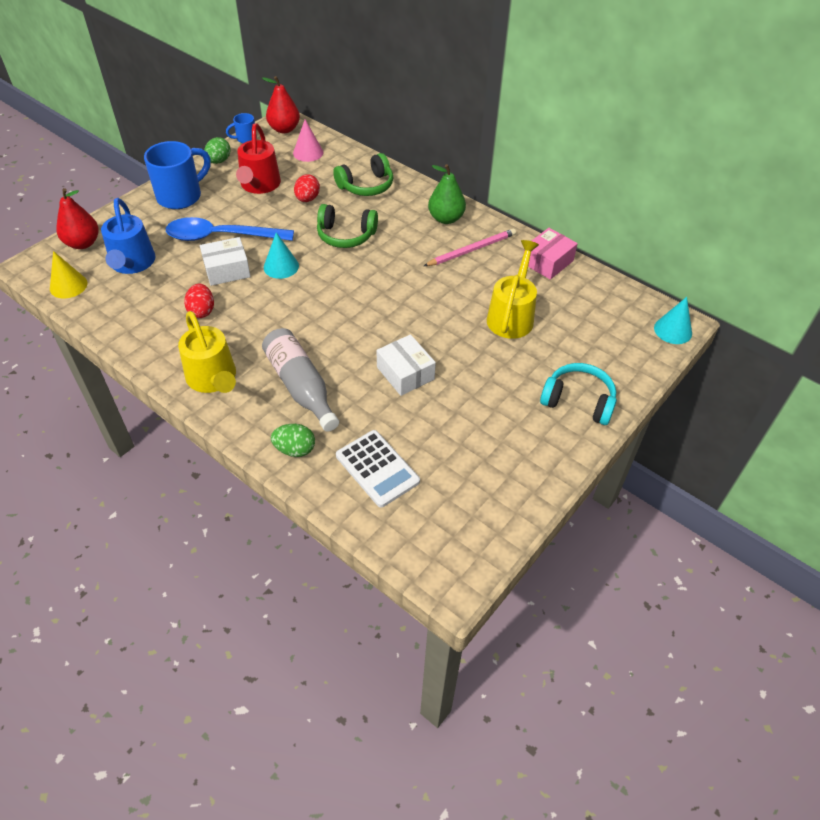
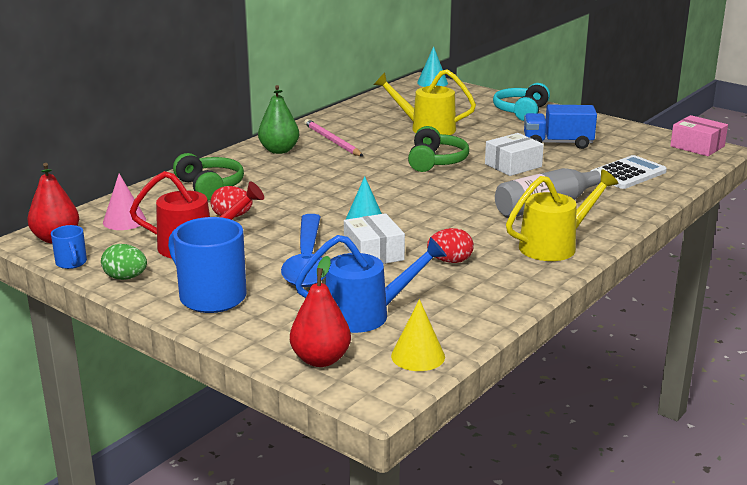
camera: 90 degrees left, 25 degrees down
(295, 449) = (625, 204): green egg -> none
(346, 235) = (307, 194): green headphones -> green headphones (436, 161)
(471, 420) = (558, 143): none -> blue truck
(547, 262) = (349, 115): pink box -> pink box (697, 146)

